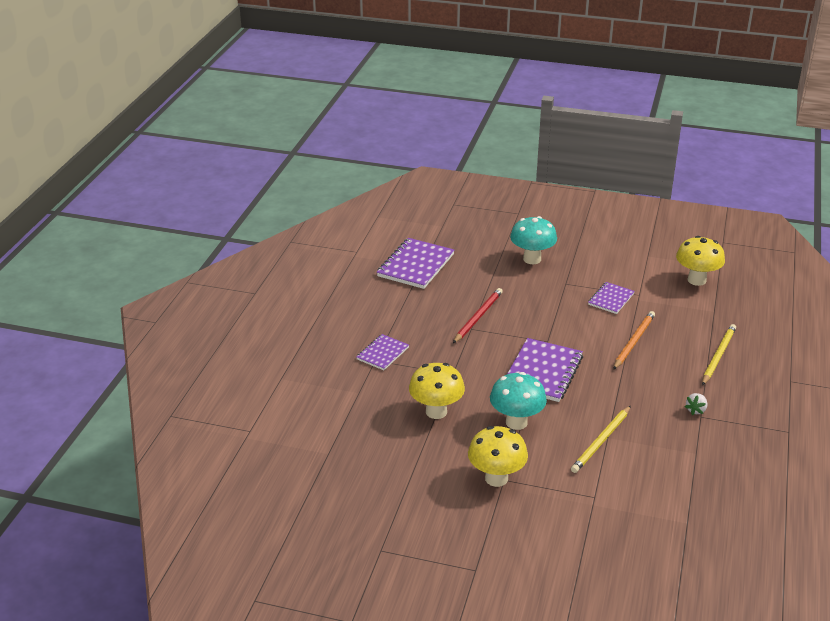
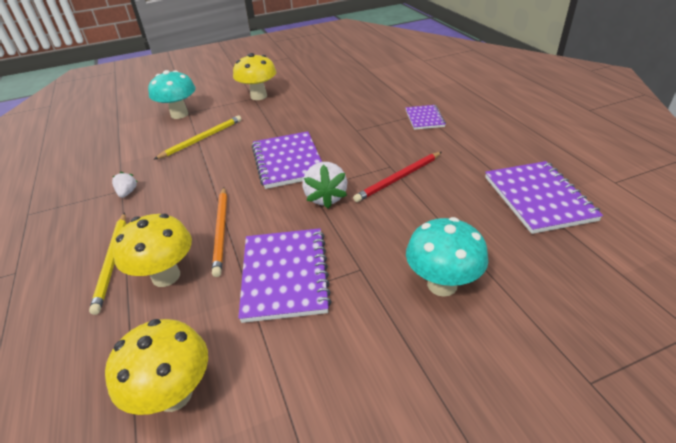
camera: 145 degrees right, 5 degrees up
(436, 412) = (336, 107): yellow mushroom -> yellow mushroom (166, 276)
(478, 317) = (398, 178): red pencil -> red pencil turned 60 degrees clockwise
(516, 422) = (275, 124): turquoise mushroom -> turquoise mushroom (179, 114)
(543, 329) = (325, 197): none -> white strawberry
(601, 441) = (202, 139): yellow pencil -> yellow pencil turned 45 degrees clockwise
(611, 299) = (285, 275): purple notebook -> purple notebook, size x1.73

